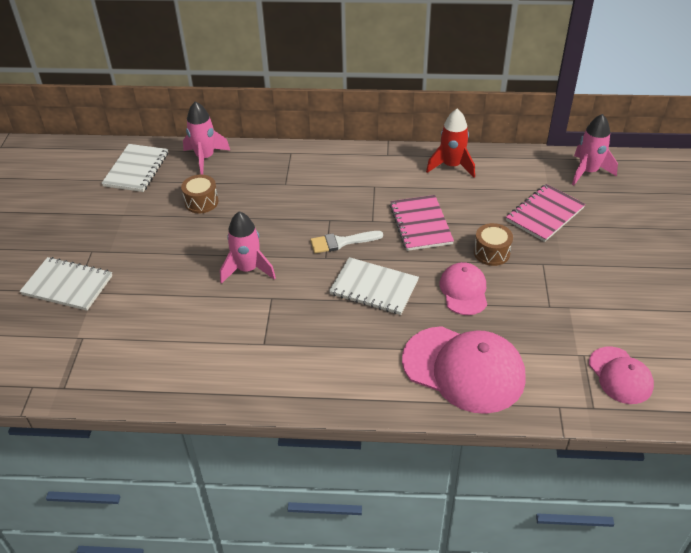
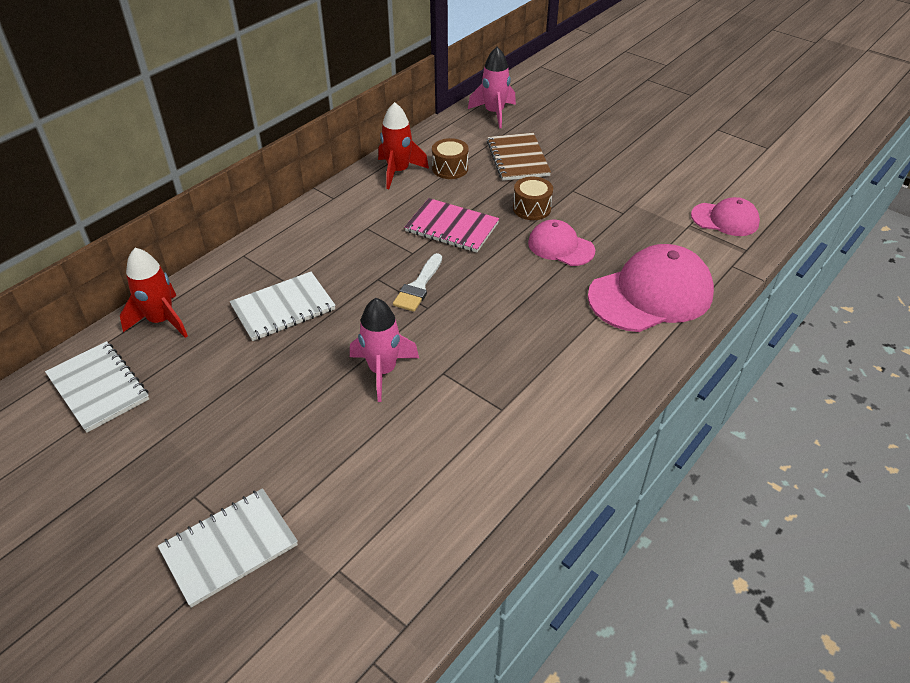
camera: 55 degrees left, 0 degrees up
(201, 202) = (232, 358): brown drum -> brown drum (450, 168)
(205, 158) = (161, 320): pink rocket -> red rocket
(374, 288) = (502, 296): white notebook -> white notebook (283, 308)
(544, 214) = (517, 158): pink notebook -> brown notebook

